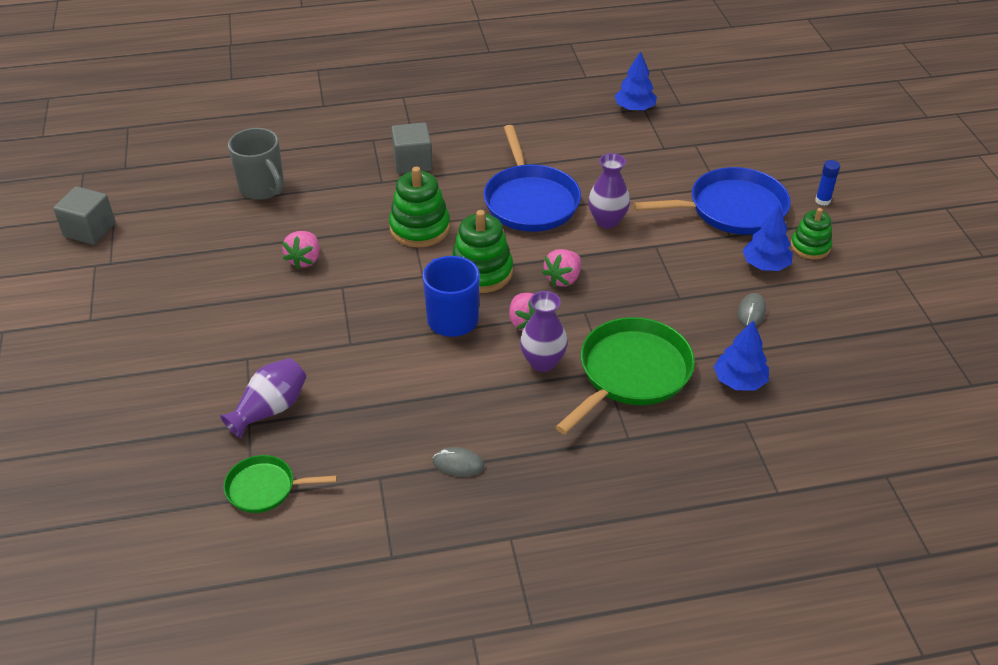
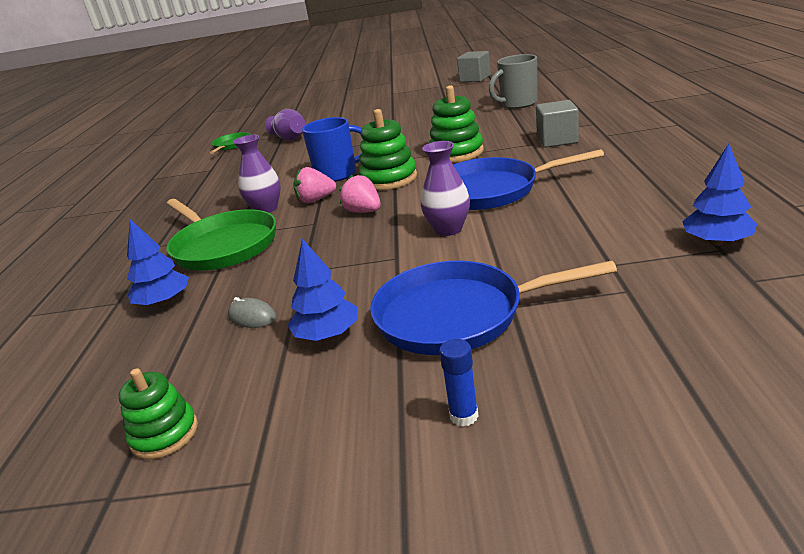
camera: 105 degrees right, 15 degrees down
(304, 260) = (427, 126): pink strawberry -> none
(458, 464) = (197, 189): grey mouse -> none
(732, 209) = (456, 315): blue pan -> blue pan turned 90 degrees clockwise
(810, 247) = (348, 382): green stacking toy -> green stacking toy (164, 434)

